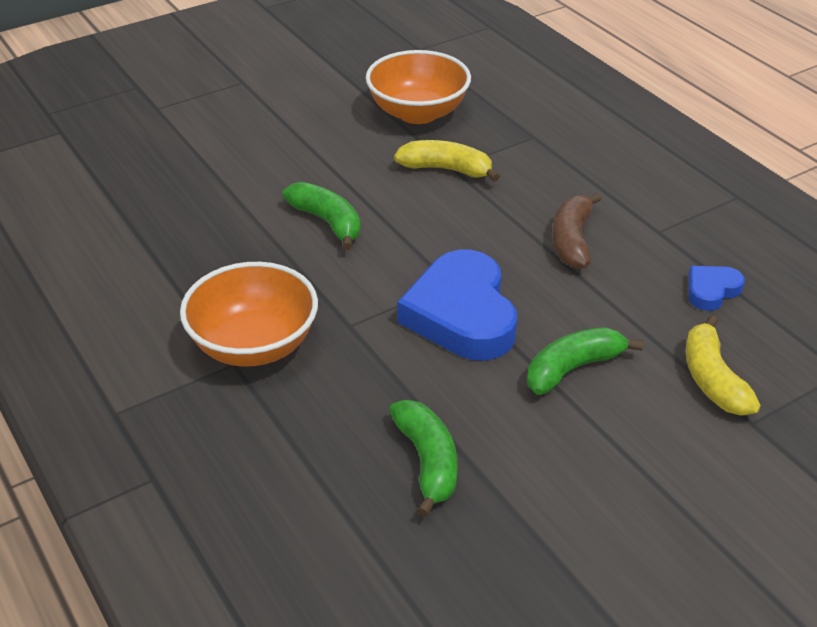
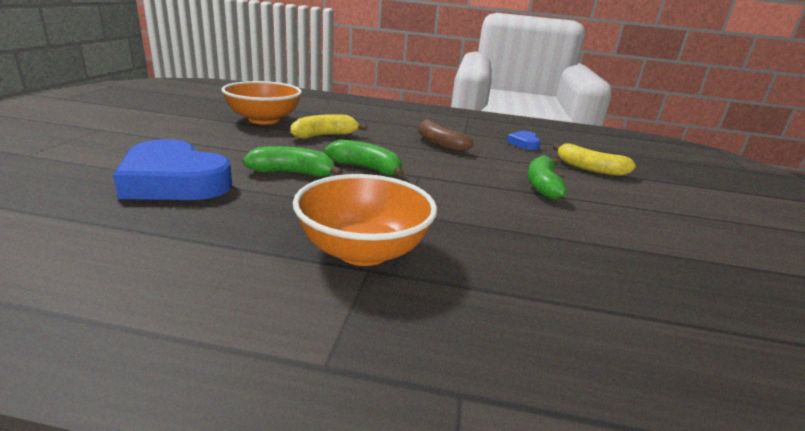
camera: 50 degrees left, 15 degrees down
(427, 462) = (582, 255): green banana -> green banana (366, 168)
(461, 314) = (453, 185): blue heart -> blue heart (174, 181)

